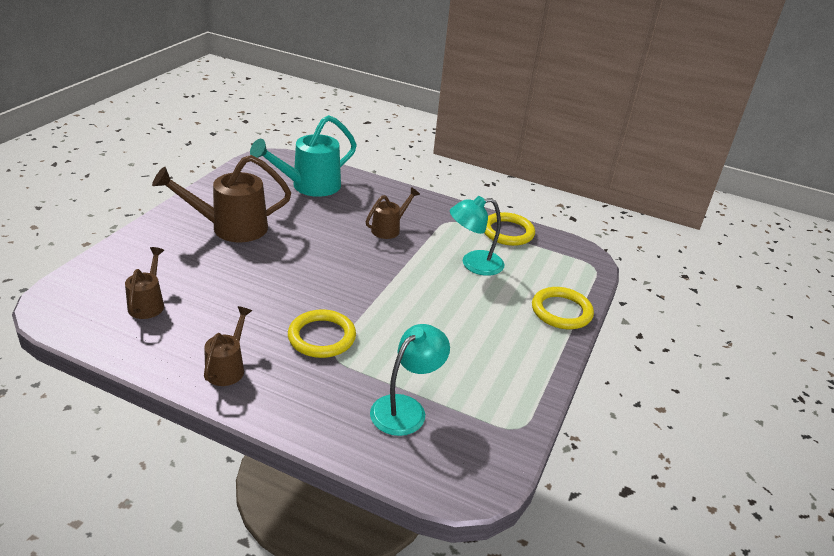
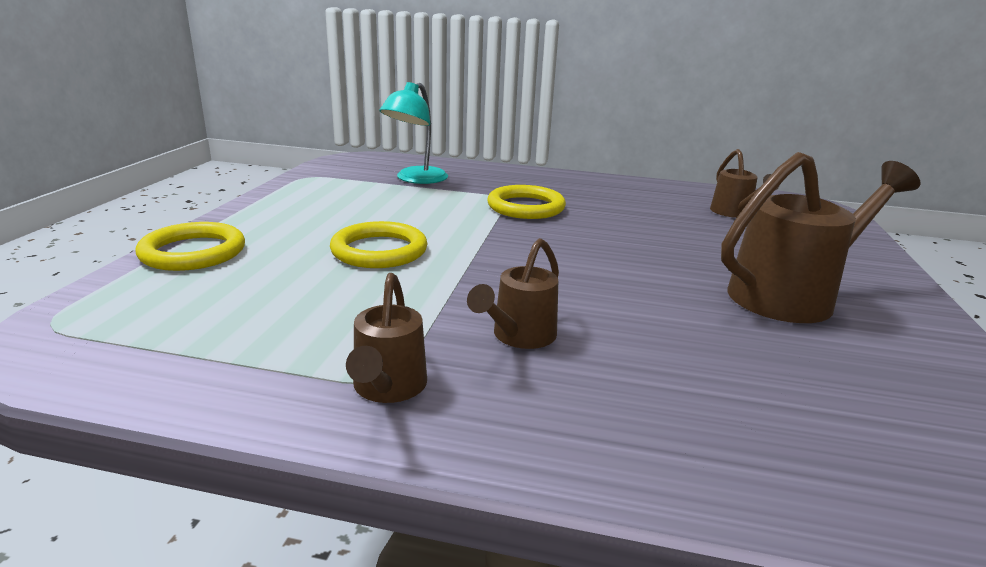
camera: 170 degrees right, 10 degrees down
(227, 368) = (593, 186): brown watering can -> brown watering can (388, 388)
(309, 186) = (798, 420): turquoise watering can -> none
(473, 264) = (330, 296): turquoise lamp -> none
(507, 232) = (225, 374): yellow ring -> yellow ring (379, 251)

